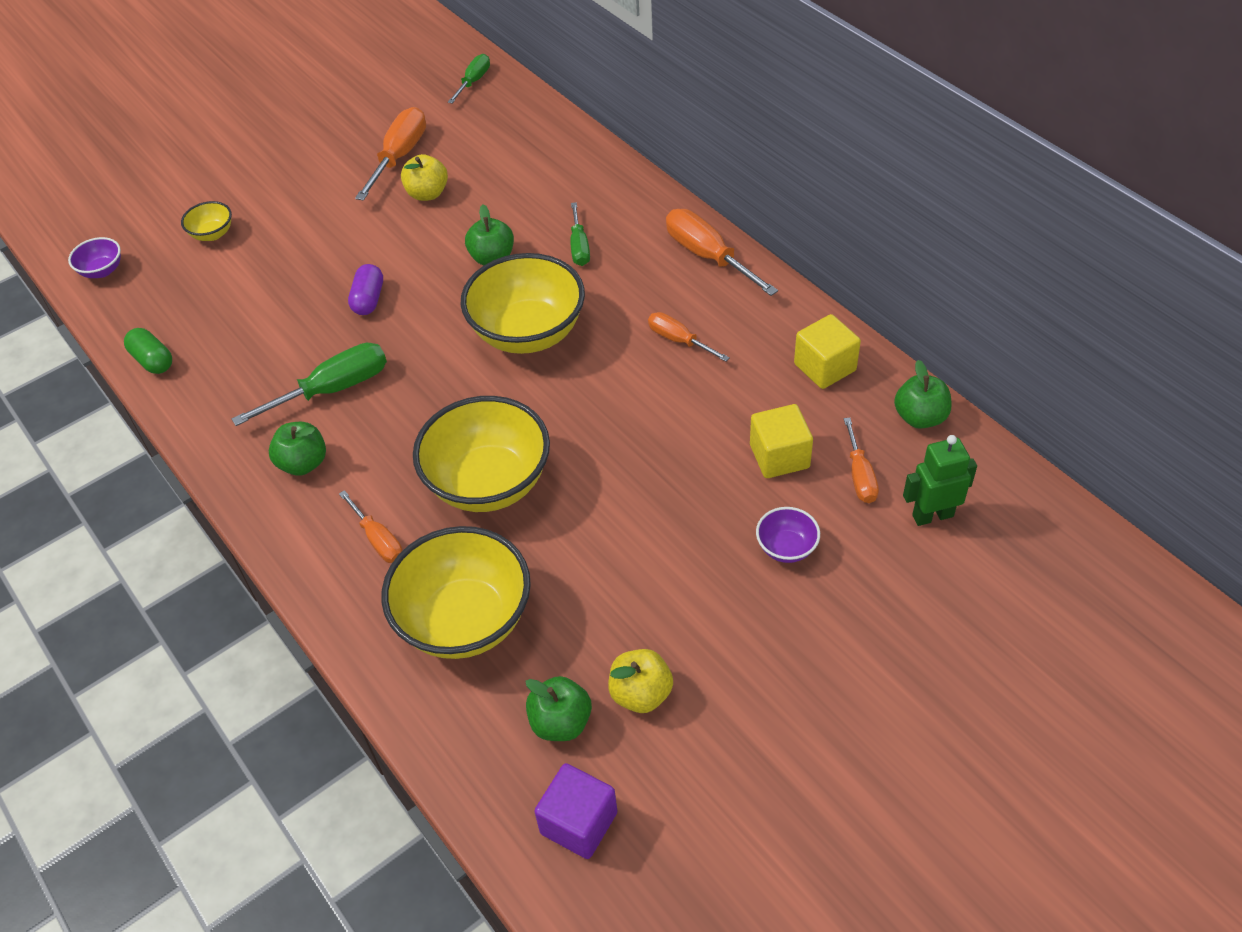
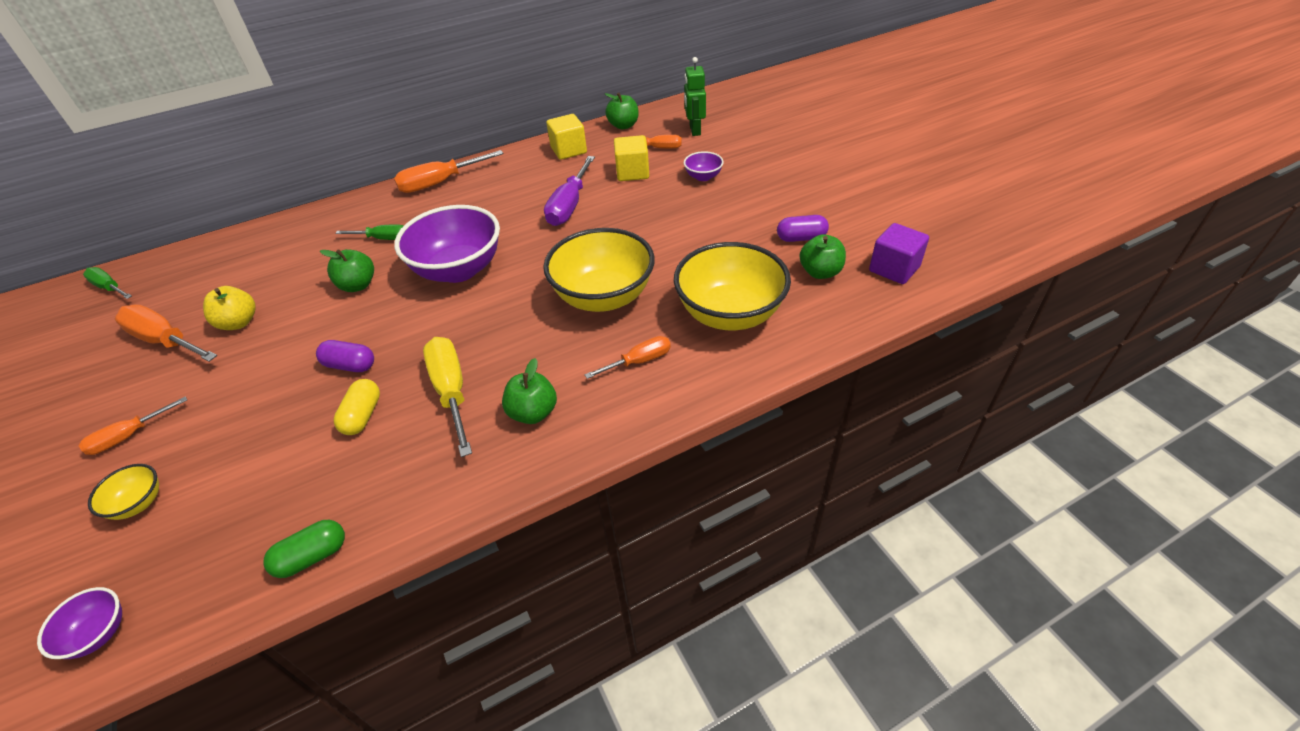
camera: 80 degrees left, 5 degrees down
(302, 334) = (362, 416): none -> yellow capsule
(332, 389) = (452, 392): green screwdriver -> yellow screwdriver
(528, 333) = (459, 269): yellow bowl -> purple bowl
(641, 694) = (801, 238): yellow apple -> purple capsule
(679, 340) = (512, 201): orange screwdriver -> orange screwdriver (129, 436)
(679, 403) = (569, 205): none -> purple screwdriver

